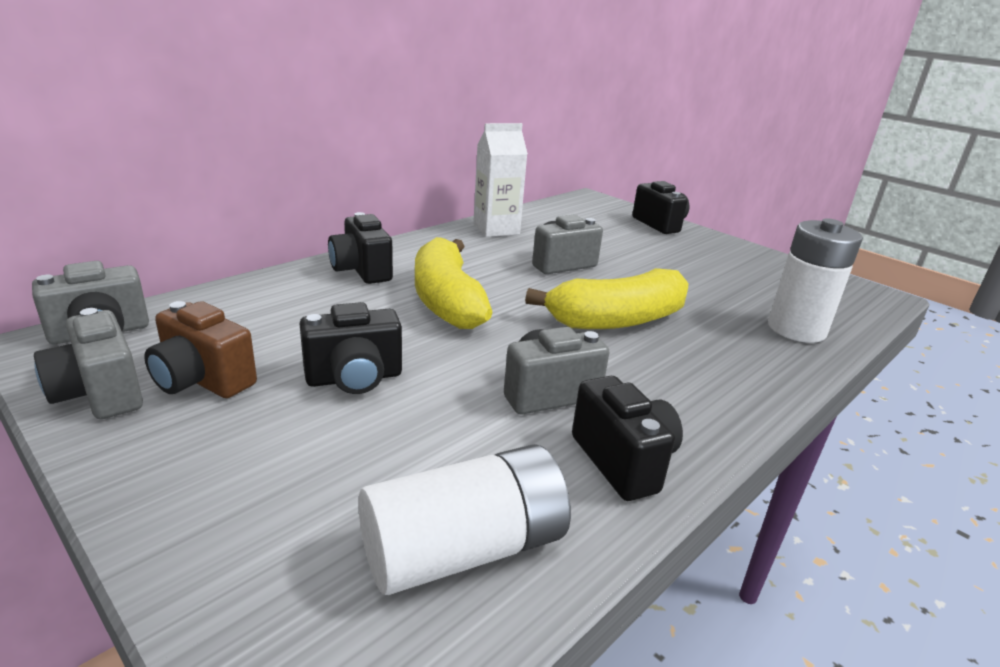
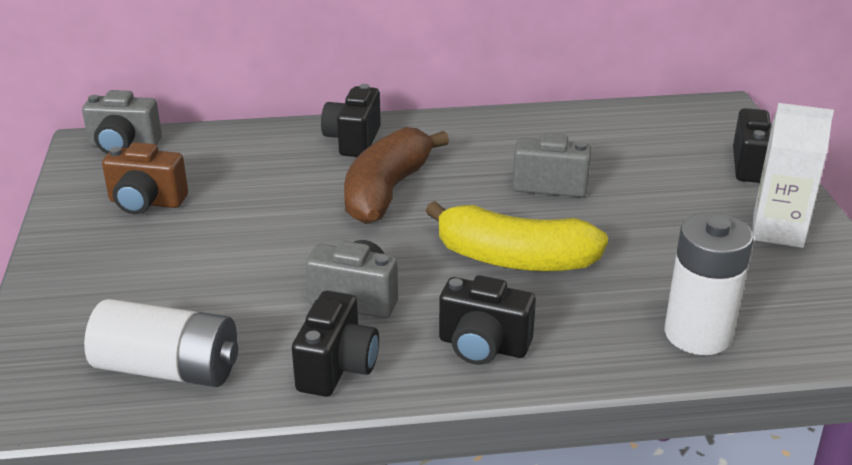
camera: 40 degrees right, 5 degrees up
(100, 394) = (85, 192): grey camera -> none
(202, 380) = (146, 202): brown camera -> brown camera turned 60 degrees counterclockwise
(354, 378) = (237, 235): black camera -> black camera (483, 346)
(446, 300) = (386, 191): yellow banana -> brown banana
(496, 229) = (541, 125): white carton -> white carton (777, 231)

